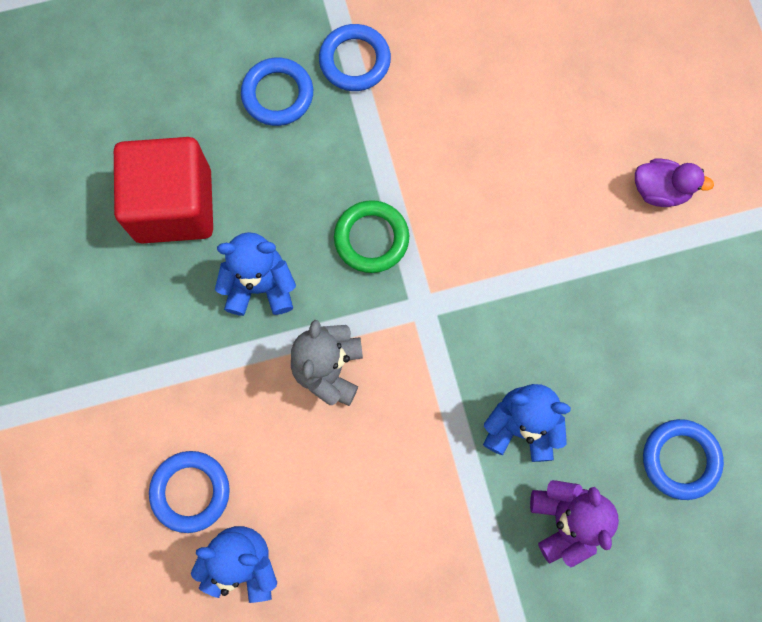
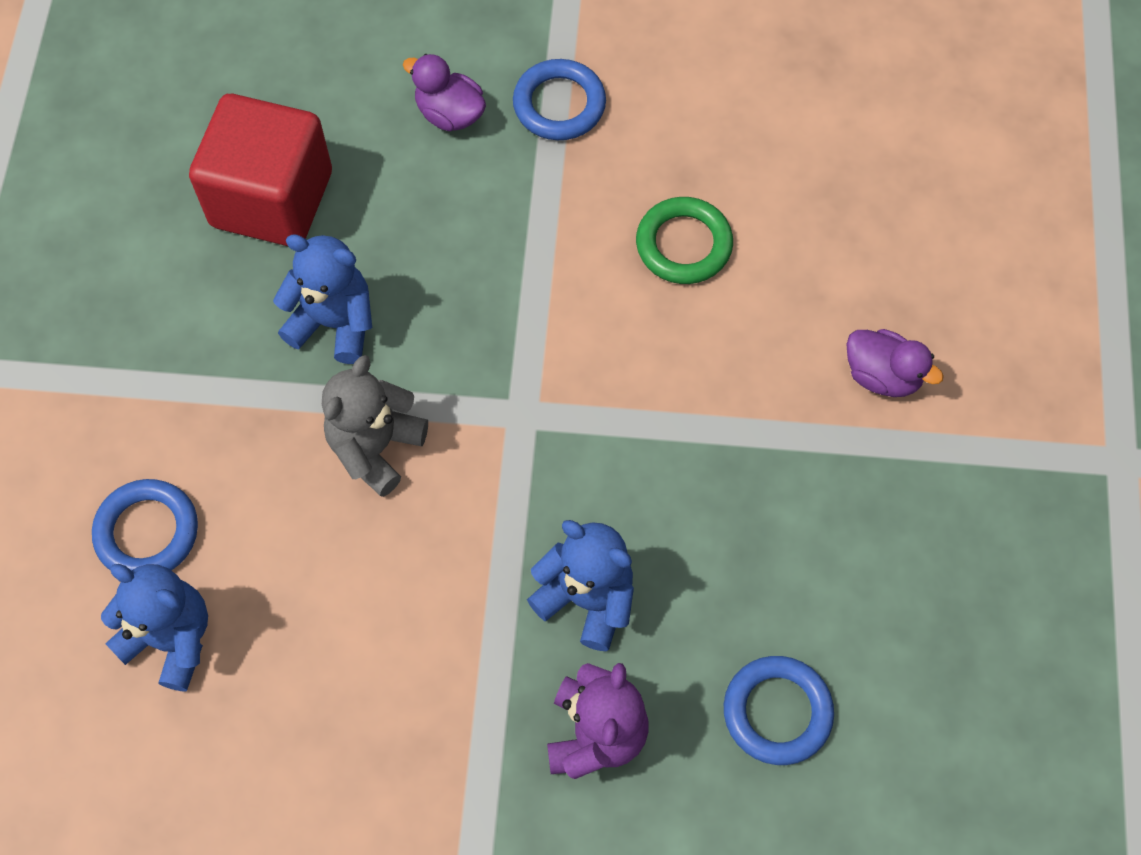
camera: 20 degrees right, 10 degrees down
(277, 94) = (449, 114): blue ring -> purple duck
(371, 238) = (493, 313): green ring -> green ring (683, 245)

